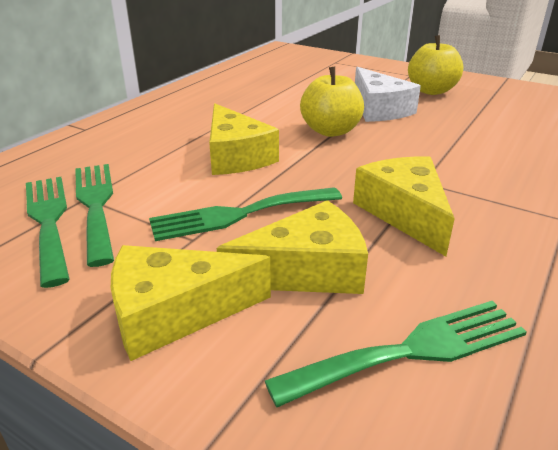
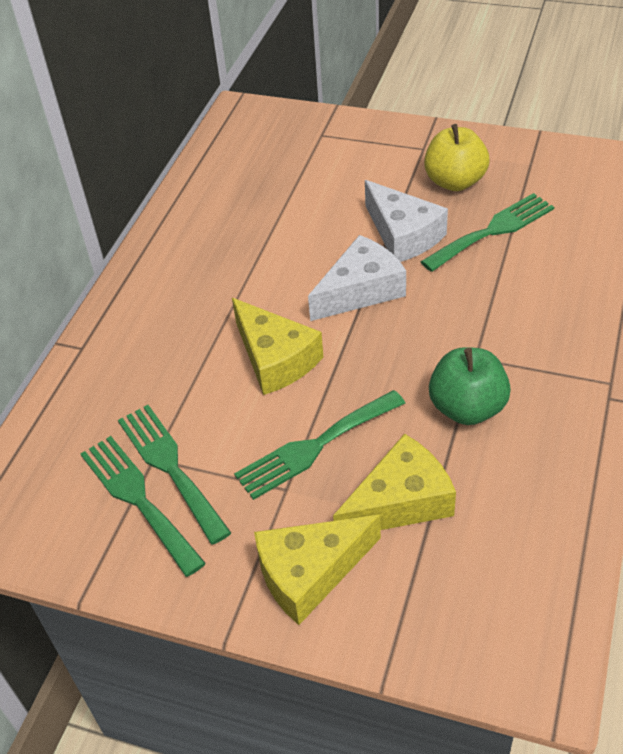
camera: 10 degrees left, 15 degrees up
(330, 131) = (361, 290): yellow apple -> white cheese
(404, 213) = (467, 408): yellow cheese -> green apple
(411, 351) = (503, 562): green fork -> green fork (493, 231)

